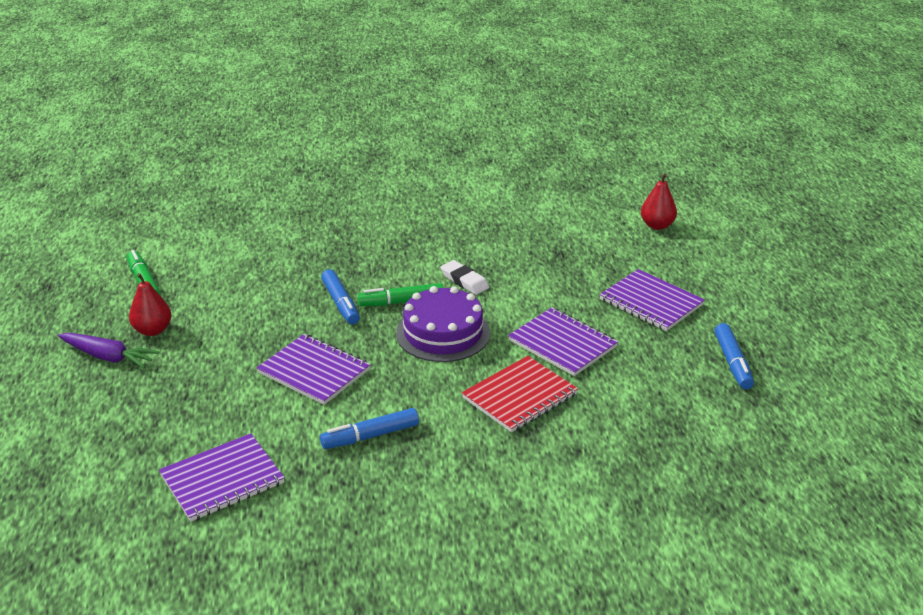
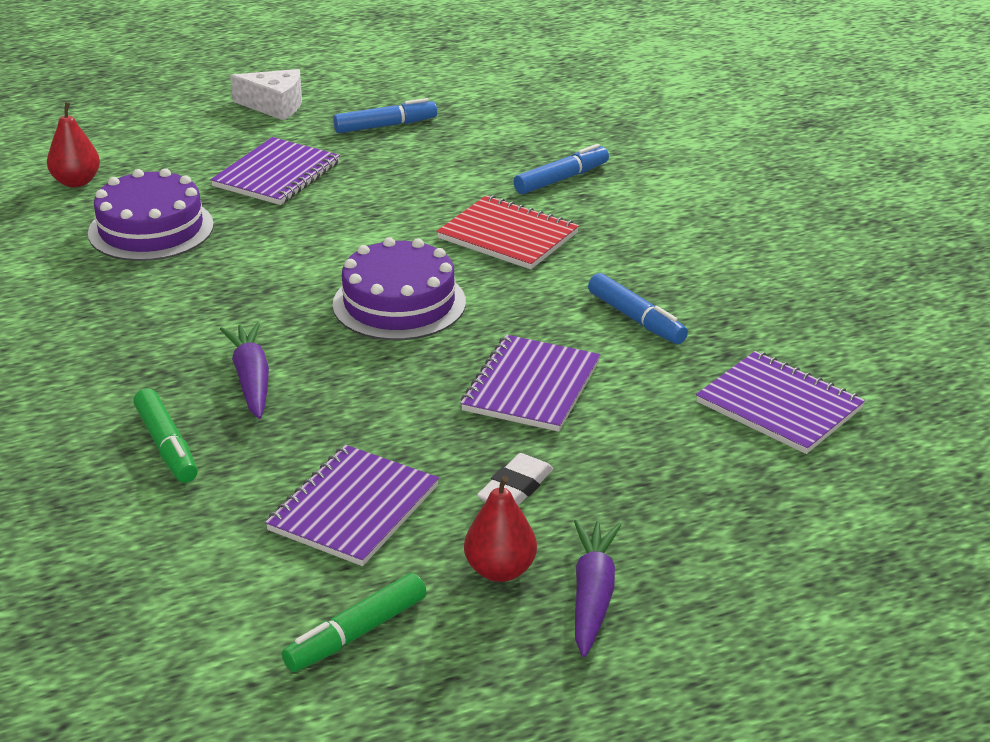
camera: 105 degrees left, 0 degrees up
(340, 303) = (355, 399): blue marker -> blue marker (561, 179)
(382, 271) = (251, 379): none -> purple carrot
(401, 302) = (333, 348): green marker -> green marker (166, 446)
(464, 281) = (261, 306): white eraser -> white eraser (515, 488)
(562, 344) = (389, 221): purple notebook -> purple notebook (353, 508)
(581, 249) = (151, 229): none -> purple cake
(778, 312) = (275, 106): none -> white cheese

